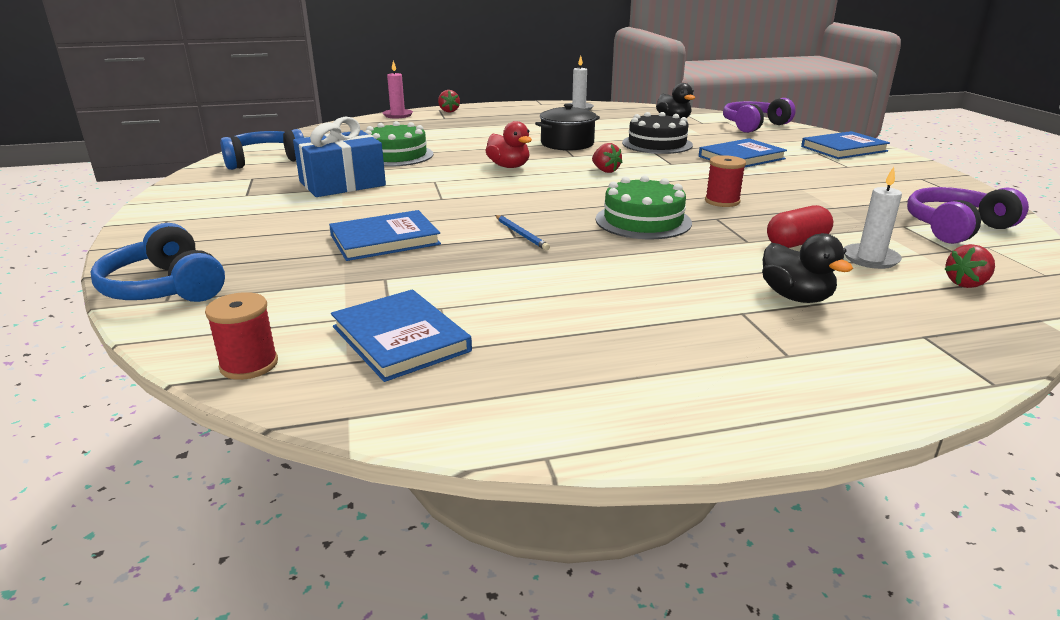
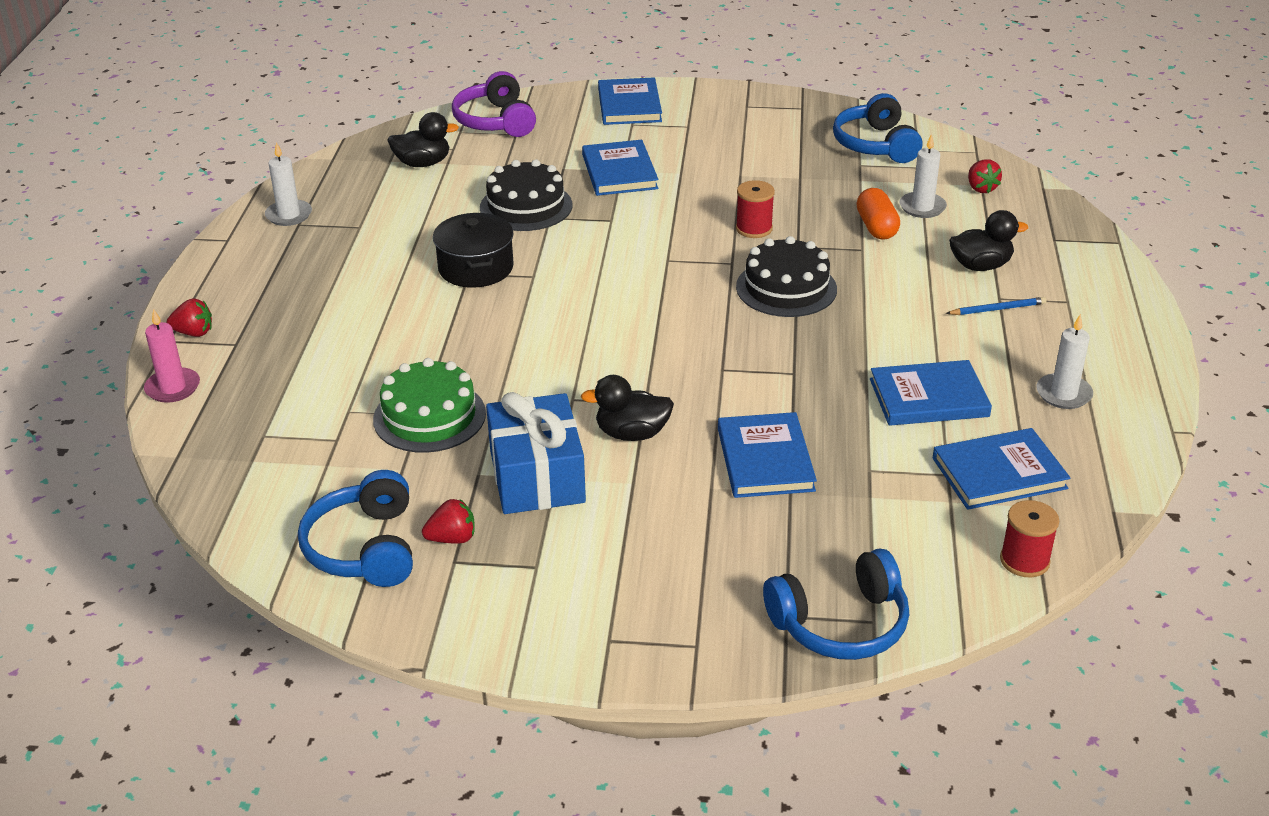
camera: 70 degrees left, 10 degrees up
(400, 199) = (632, 434): none -> black duck
(509, 166) = (548, 332): red duck -> none
(515, 293) = (928, 398): none -> blue book
(521, 234) = (789, 368): blue pencil -> blue pencil (997, 309)
(576, 366) = (1063, 394): none -> white candle
(605, 171) = (610, 269): red strawberry -> red strawberry (452, 538)
(643, 221) = (786, 288): green cake -> black cake
(796, 243) = (876, 227): red capsule -> orange capsule
(956, 228) = (876, 145): purple headphones -> blue headphones

